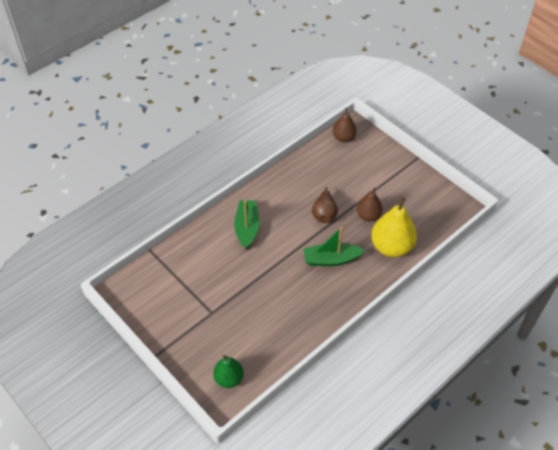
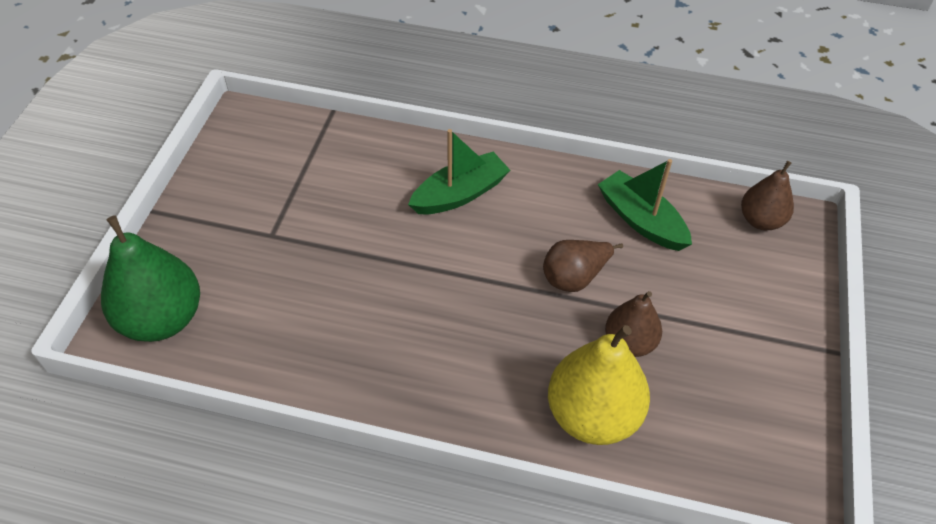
camera: 55 degrees right, 0 degrees up
(229, 378) = (162, 319): green pear -> green pear, size x1.67
(331, 259) = (489, 336): green boat -> green boat (641, 220)

